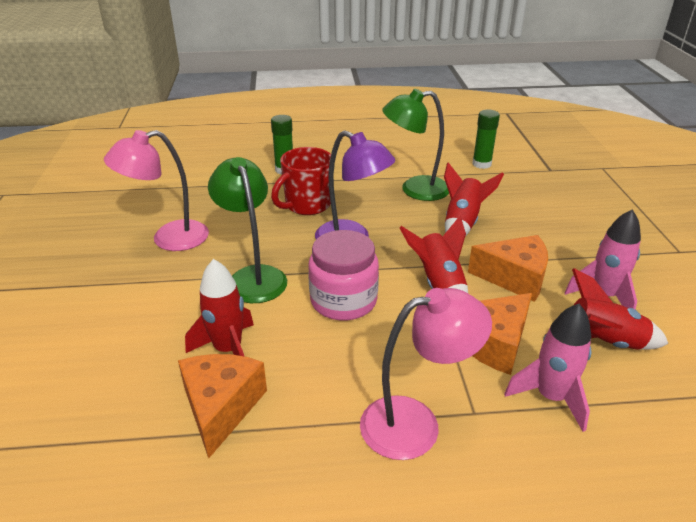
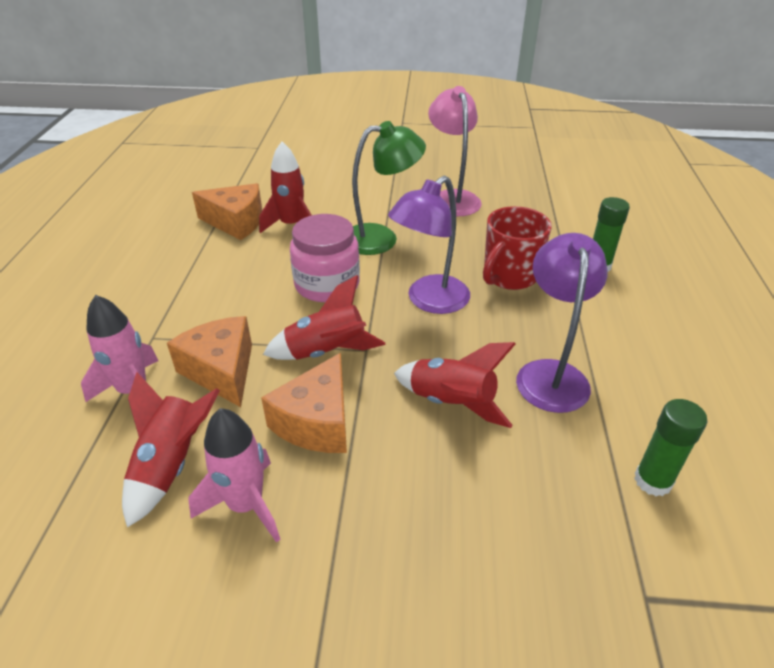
camera: 100 degrees right, 5 degrees up
(307, 205) = (509, 276): red mug -> red mug turned 105 degrees counterclockwise
(415, 189) = (550, 374): green lamp -> purple lamp
(416, 423) = (164, 304): pink lamp -> none

